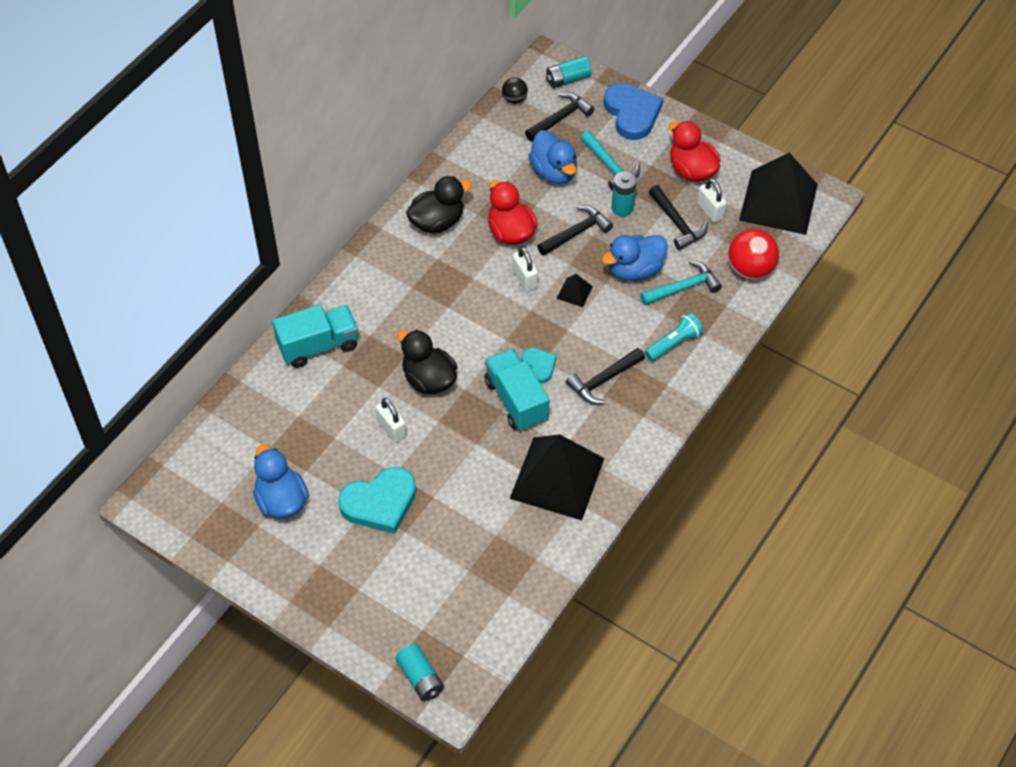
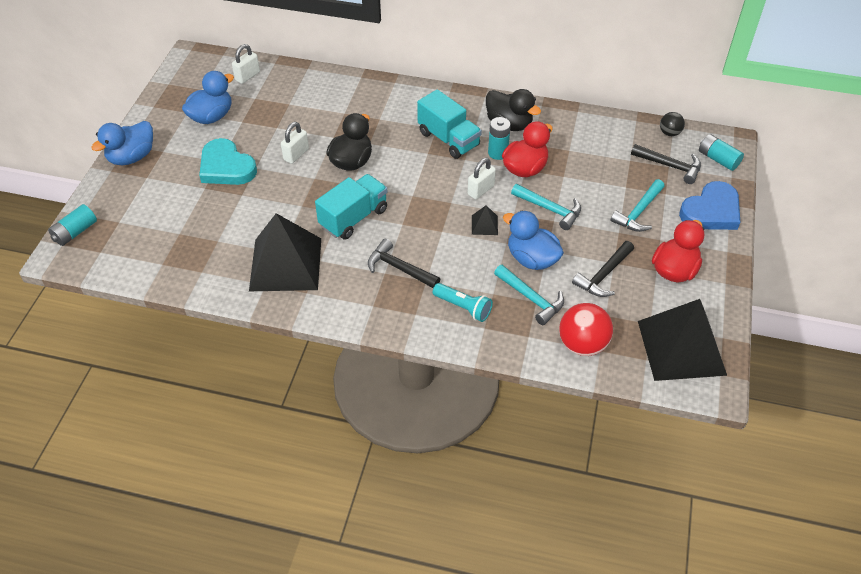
camera: 70 degrees right, 5 degrees down
(318, 346) = (356, 96): turquoise truck -> turquoise truck (448, 139)
(539, 366) = (395, 223): turquoise heart -> none
(554, 172) = (607, 178): blue duck -> blue duck (132, 157)
(576, 233) = (549, 209): black hammer -> turquoise hammer
(622, 208) = (597, 232): turquoise battery -> turquoise battery (497, 153)
(710, 211) = (634, 296): white padlock -> white padlock (247, 76)

